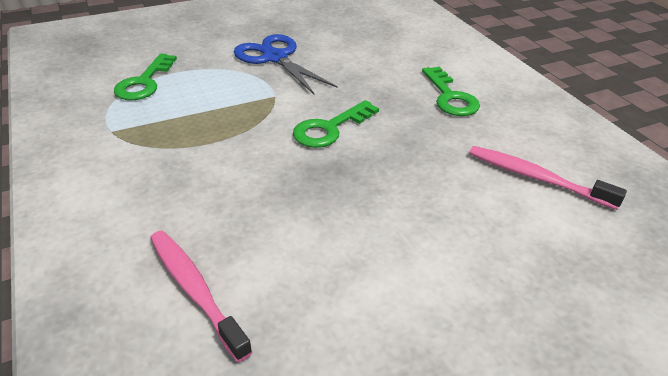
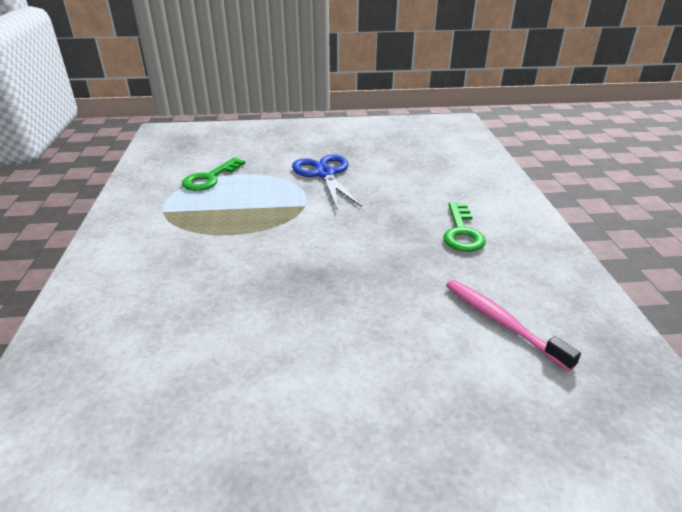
camera: 20 degrees right, 5 degrees down
(195, 290) = (145, 347): pink toothbrush -> none
(330, 128) = (334, 240): green key -> none

